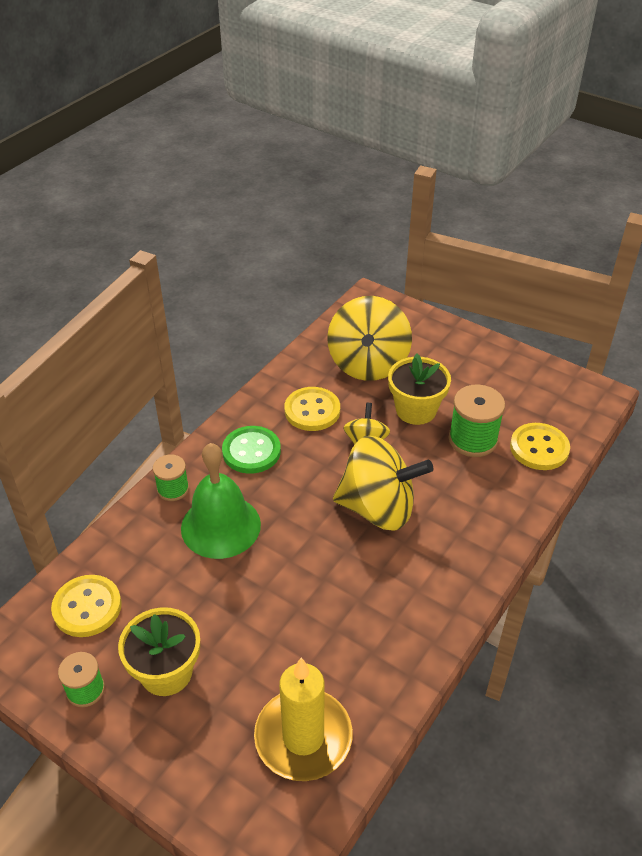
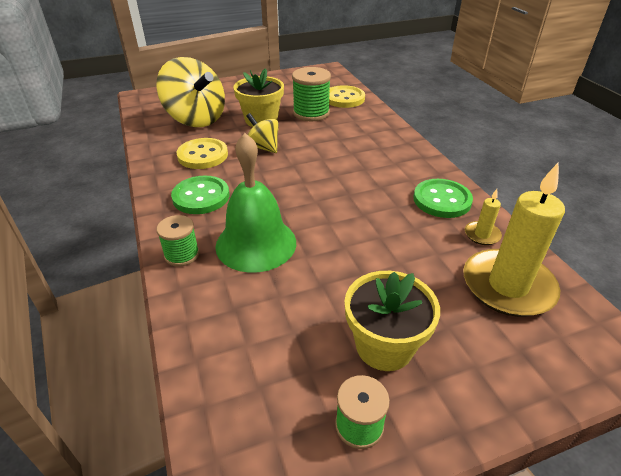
camera: 55 degrees left, 5 degrees down
(87, 607) = (253, 378): yellow button -> none
(368, 689) = (482, 235): none -> yellow candle
(378, 508) = (325, 166): yellow spinning top -> none
(402, 632) = (442, 200): none -> green button

